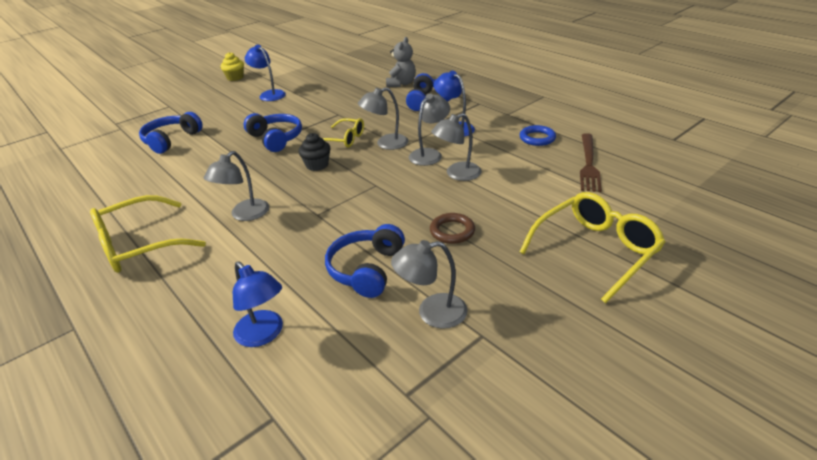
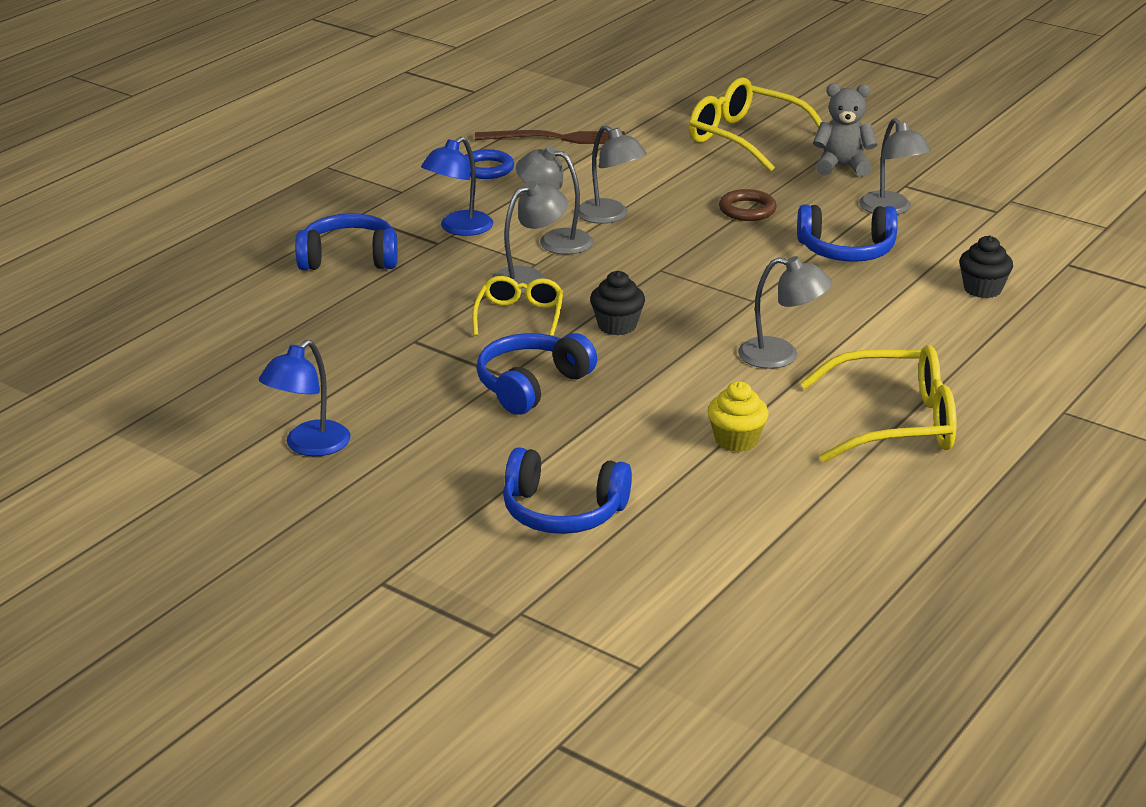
camera: 105 degrees left, 5 degrees down
(139, 245) = (895, 423): yellow glasses -> yellow glasses turned 45 degrees counterclockwise
(235, 77) = (189, 529): yellow cupcake -> yellow cupcake (736, 440)
(264, 335) = (982, 289): blue lamp -> black cupcake
(386, 144) = (528, 278): grey lamp -> grey lamp turned 90 degrees counterclockwise
(401, 84) = (258, 295): grey teddy bear -> grey teddy bear (842, 166)

